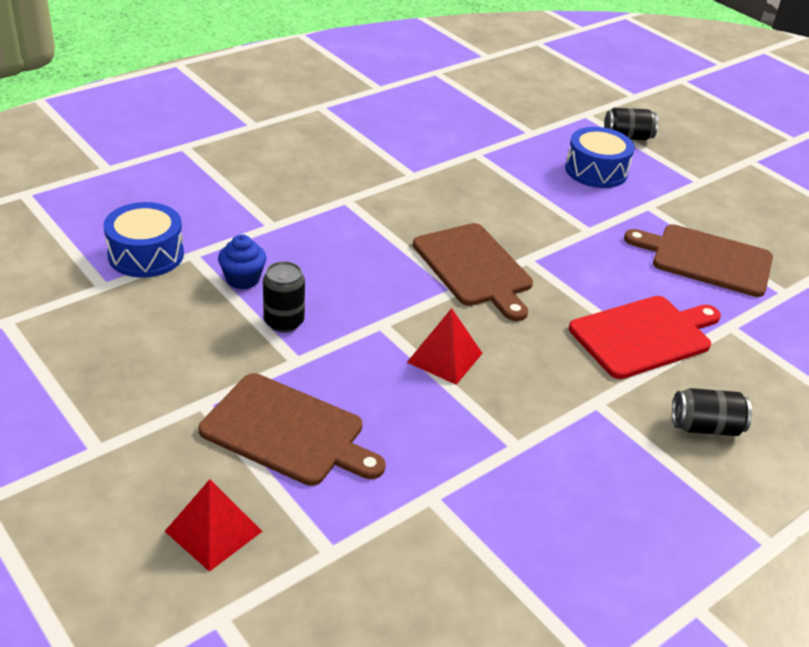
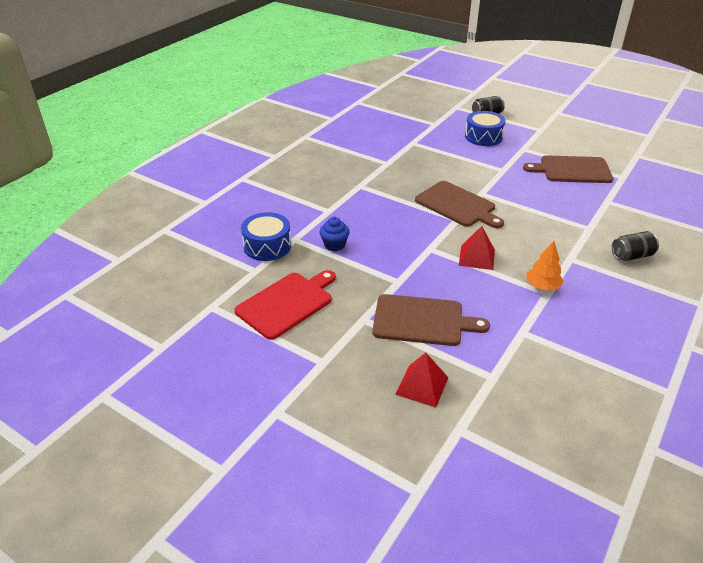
camera: 15 degrees left, 0 degrees up
(284, 322) = (375, 262): black can -> none
(516, 433) = (542, 286): none -> orange tree
(644, 336) = (569, 218): red cutting board -> red cutting board (287, 303)

